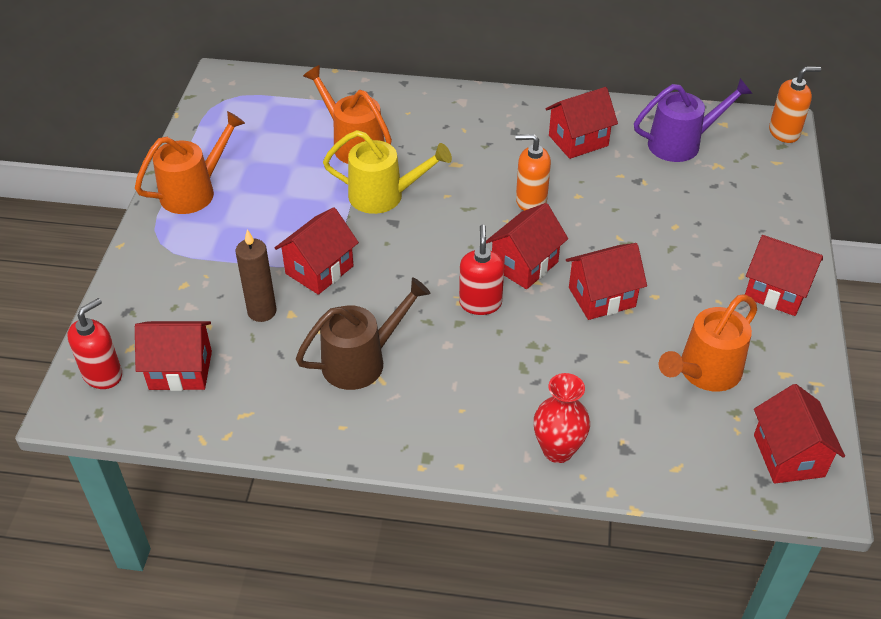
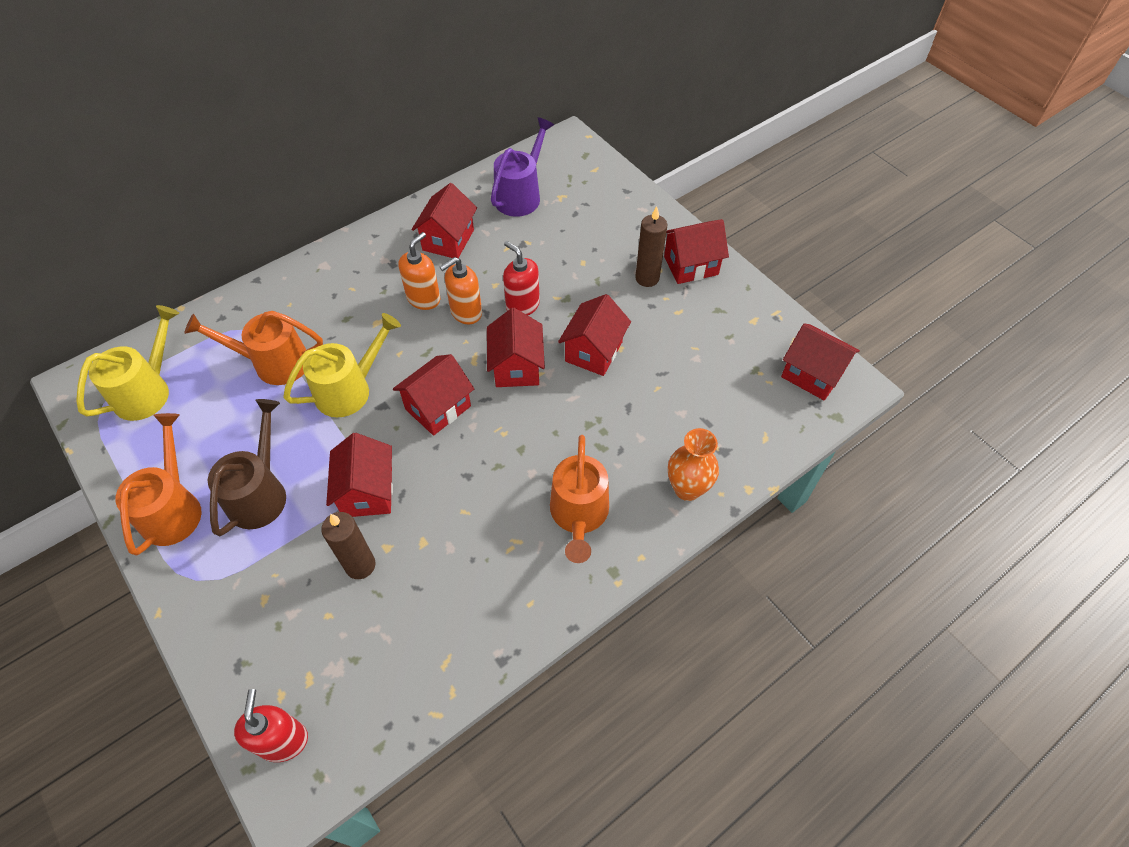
camera: 45 degrees left, 10 degrees up
(180, 370) = (349, 674): red house -> red house (438, 407)
(258, 109) = (148, 390): none -> yellow watering can
(362, 360) = (485, 538): brown watering can -> brown watering can (260, 492)
(480, 303) = (519, 421): red soap dispenser -> red soap dispenser (522, 305)
(557, 450) = (687, 488): red vase -> orange vase
(704, 373) = (711, 357): orange watering can -> orange watering can (579, 515)
(720, 275) = (647, 278): none -> brown candle
(784, 132) = (576, 143): orange soap dispenser -> orange soap dispenser (424, 298)

